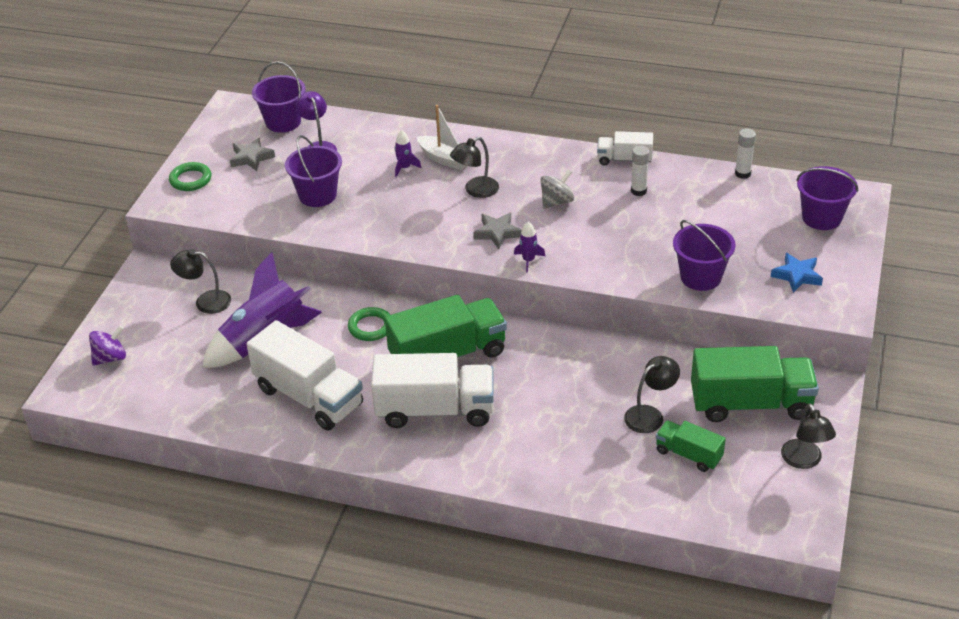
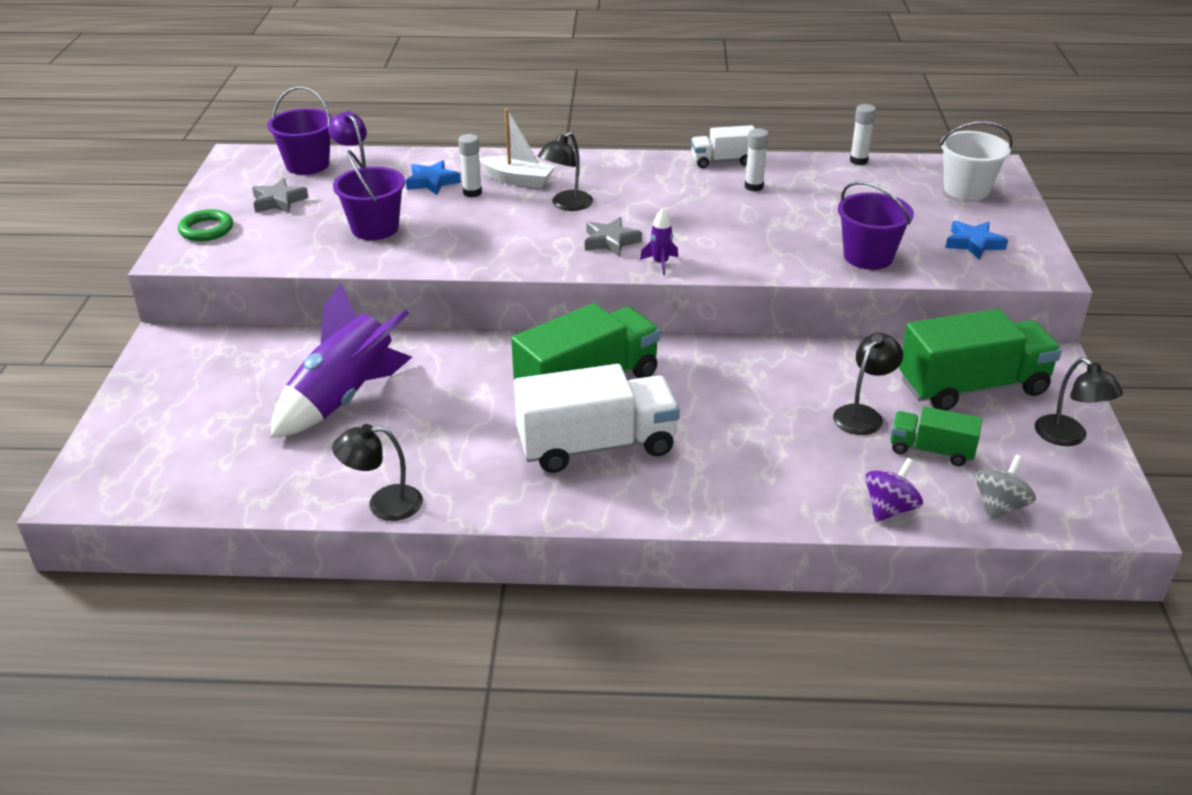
camera: 15 degrees left, 5 degrees down
(110, 358) = (137, 445): purple spinning top -> purple spinning top (889, 508)
(205, 302) = (253, 366): black lamp -> black lamp (383, 504)
(309, 397) = (425, 453): white truck -> none
(370, 327) = (478, 367): green ring -> none
(376, 153) = (432, 182): none -> blue star
(404, 168) = (472, 192): purple rocket -> white glue stick
(556, 202) = (666, 205): grey spinning top -> grey spinning top (999, 506)
(821, 217) = (966, 190): purple bucket -> white bucket

